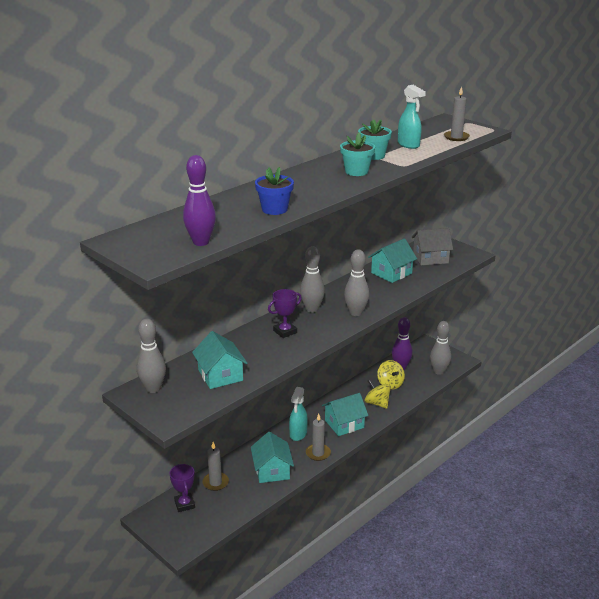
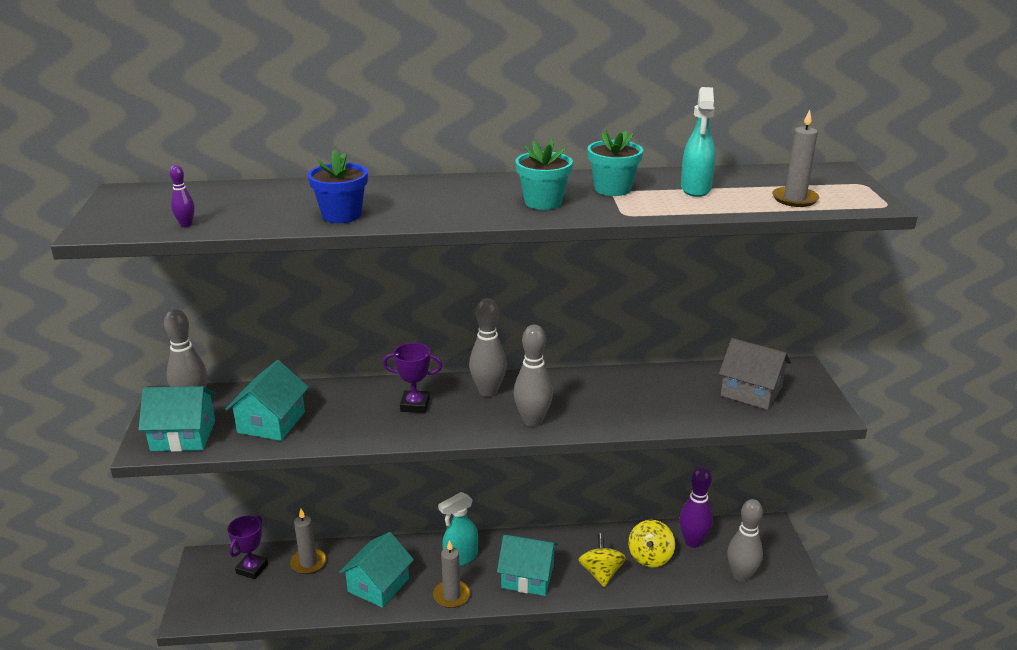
camera: 40 degrees right, 0 degrees up
(201, 242) = (186, 224): purple bowling pin -> purple bowling pin, size x0.48
(391, 273) = (661, 389): turquoise house -> turquoise house (183, 435)

